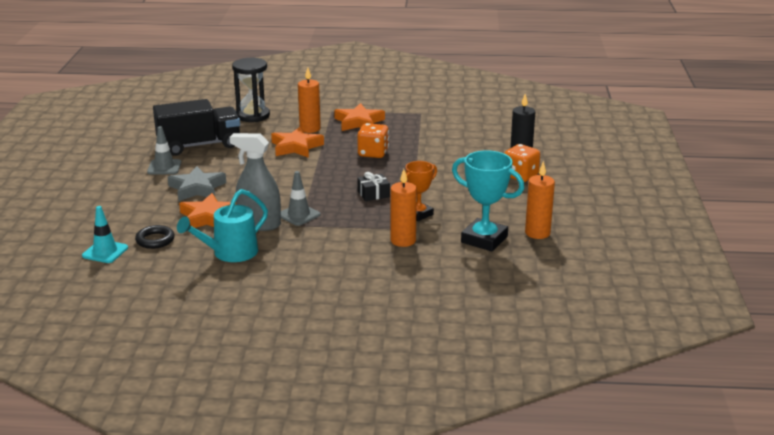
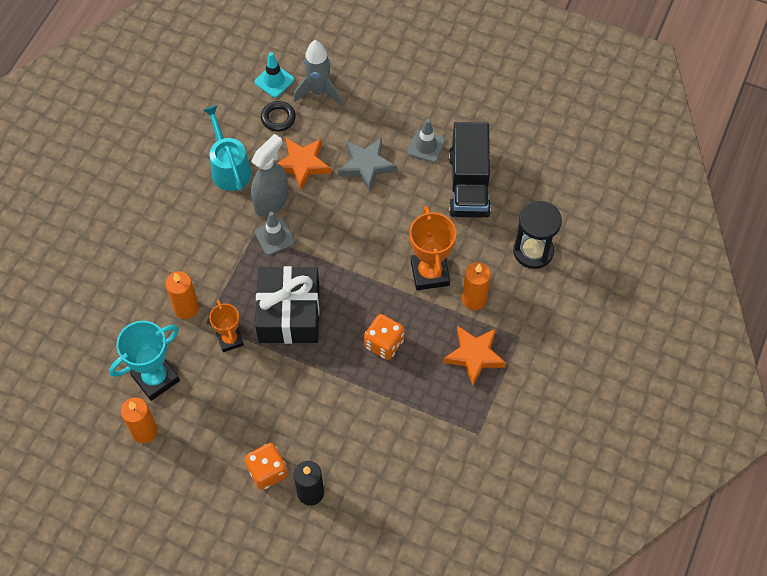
camera: 110 degrees right, 35 degrees up
(114, 226) = (319, 92): none -> grey rocket
(296, 147) = (430, 273): orange star -> orange trophy
(373, 194) = (289, 313): black gift -> black gift, size x2.35

